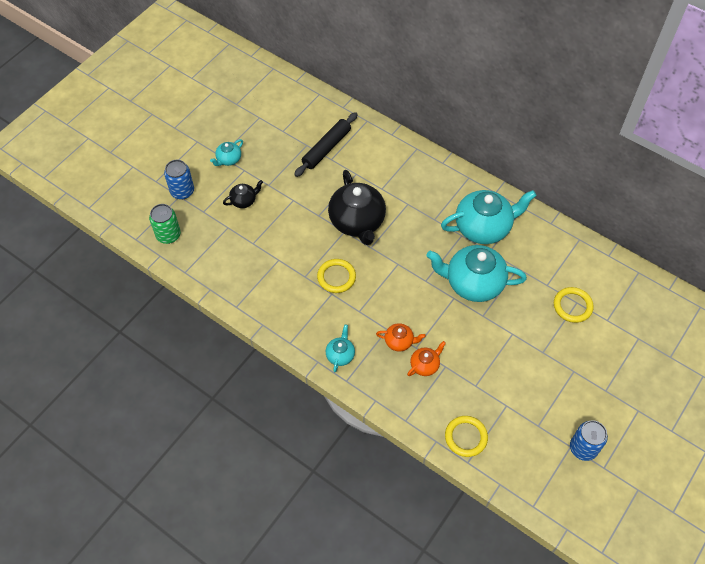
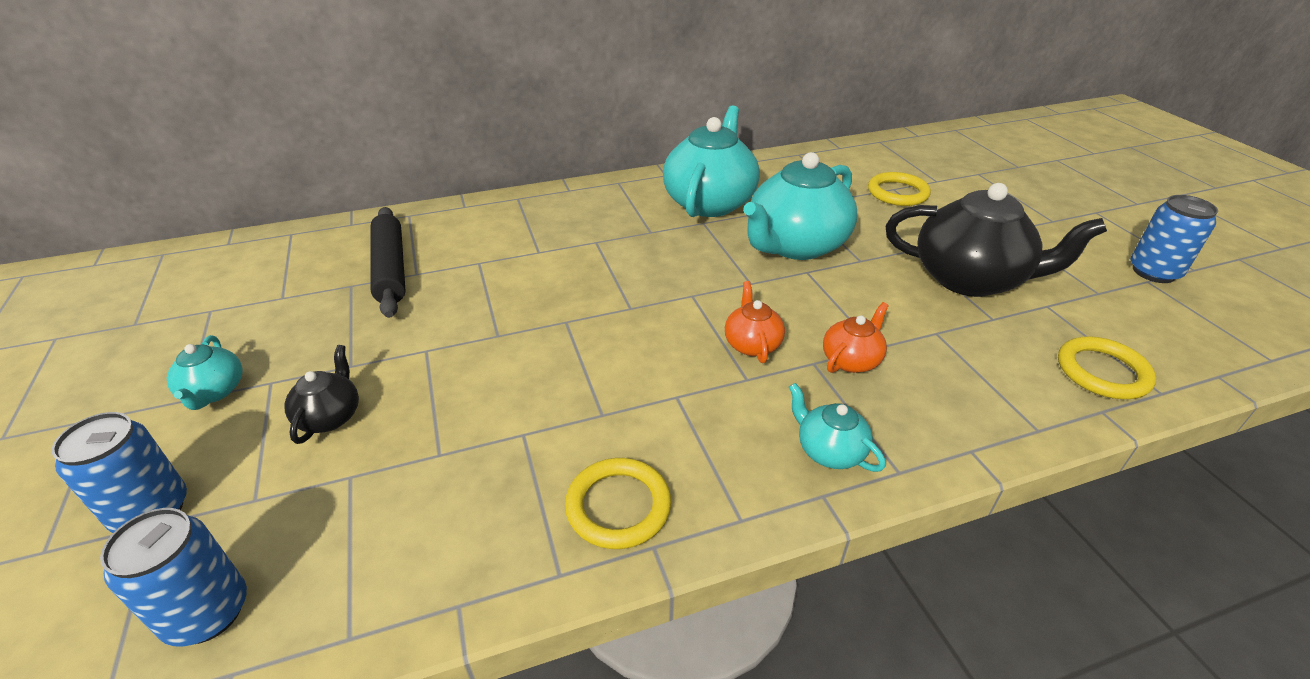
camera: 55 degrees left, 20 degrees down
(168, 235) = (207, 613): green can -> blue can
(336, 277) = (647, 373): yellow ring -> yellow ring (618, 506)
(357, 222) = (566, 300): black teapot -> black teapot (970, 279)
(425, 365) = (921, 353): orange teapot -> orange teapot (752, 344)

